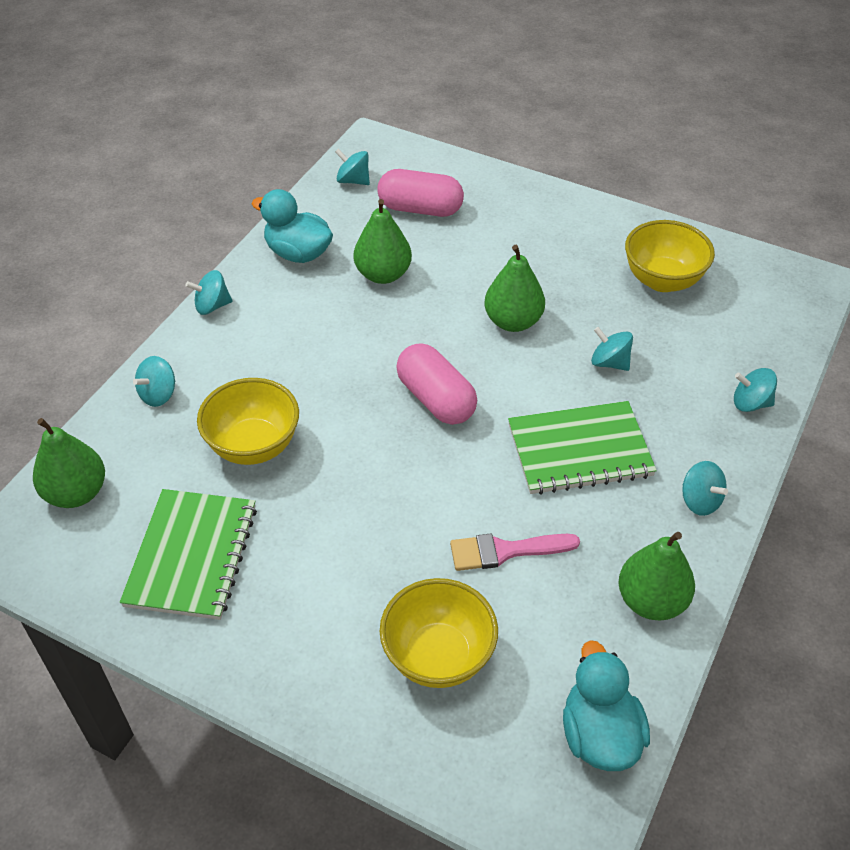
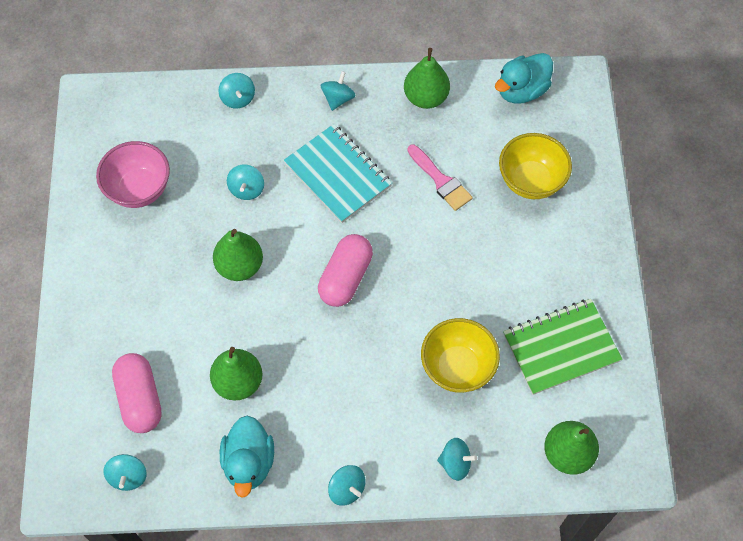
camera: 120 degrees left, 15 degrees up
(579, 450) = (337, 175): green notebook -> turquoise notebook
(662, 280) = (139, 189): yellow bowl -> pink bowl

